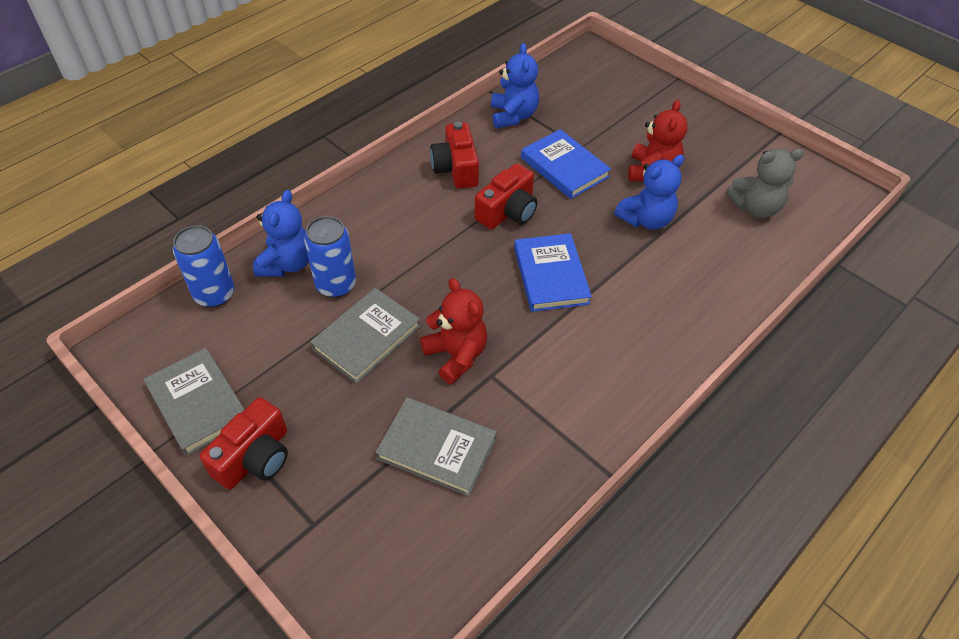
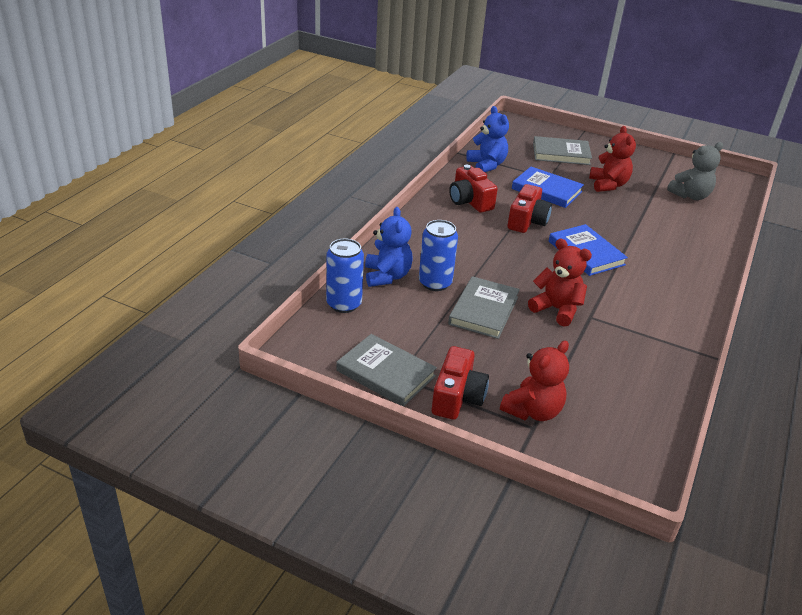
camera: 20 degrees left, 15 degrees down
(328, 500) = (533, 411): none -> red teddy bear
(437, 448) = (586, 365): grey book -> grey book (561, 154)
(646, 219) = (625, 212): blue teddy bear -> none

